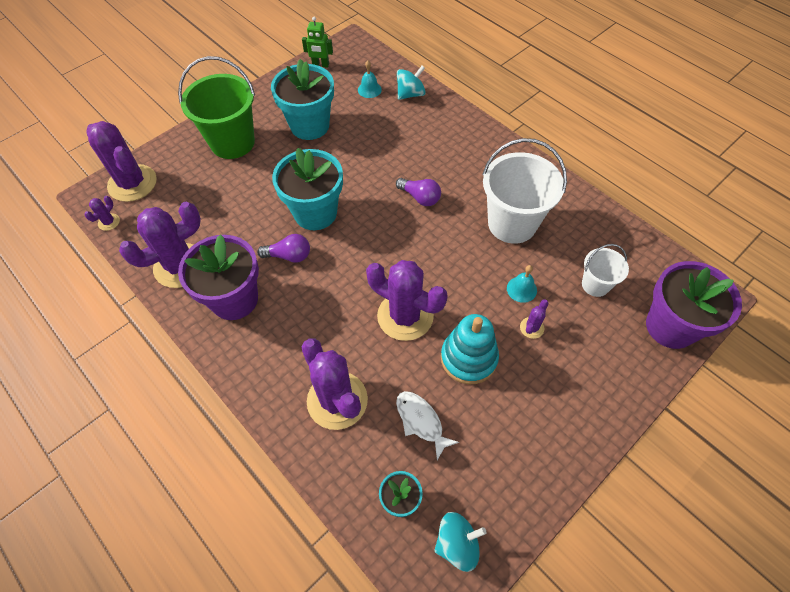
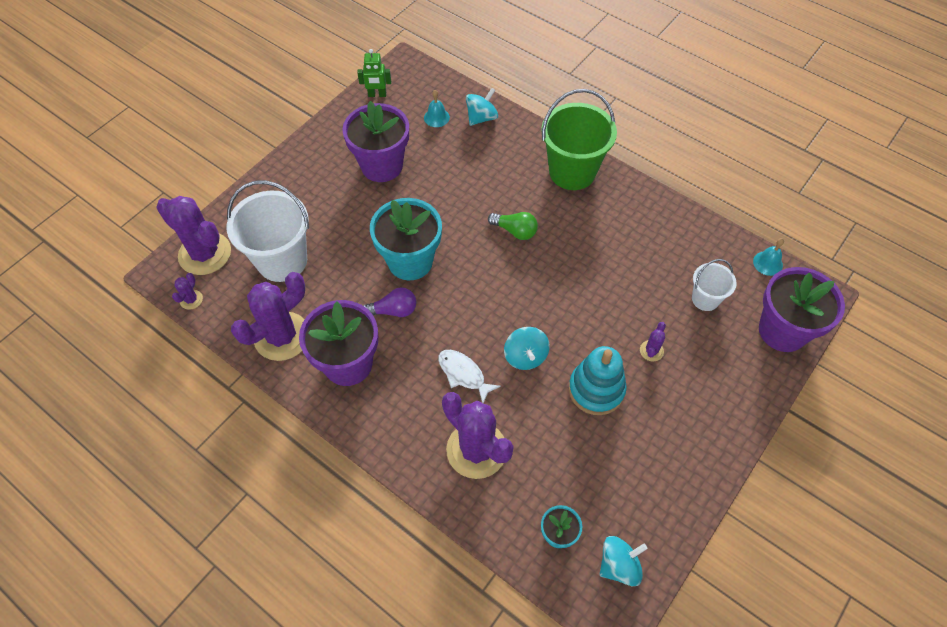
camera: 10 degrees left, 0 degrees up
(232, 142) = (302, 194): green bucket -> green bucket (572, 172)
(310, 125) = (382, 166): turquoise flower pot -> purple flower pot
(405, 316) = (525, 356): purple cactus -> turquoise spinning top
(420, 197) = (515, 231): purple light bulb -> green light bulb
(421, 421) = (562, 457): white fish -> white fish (463, 374)
(512, 223) = (613, 247): white bucket -> white bucket (282, 260)
(521, 289) = (635, 313): turquoise bell -> turquoise bell (767, 263)

